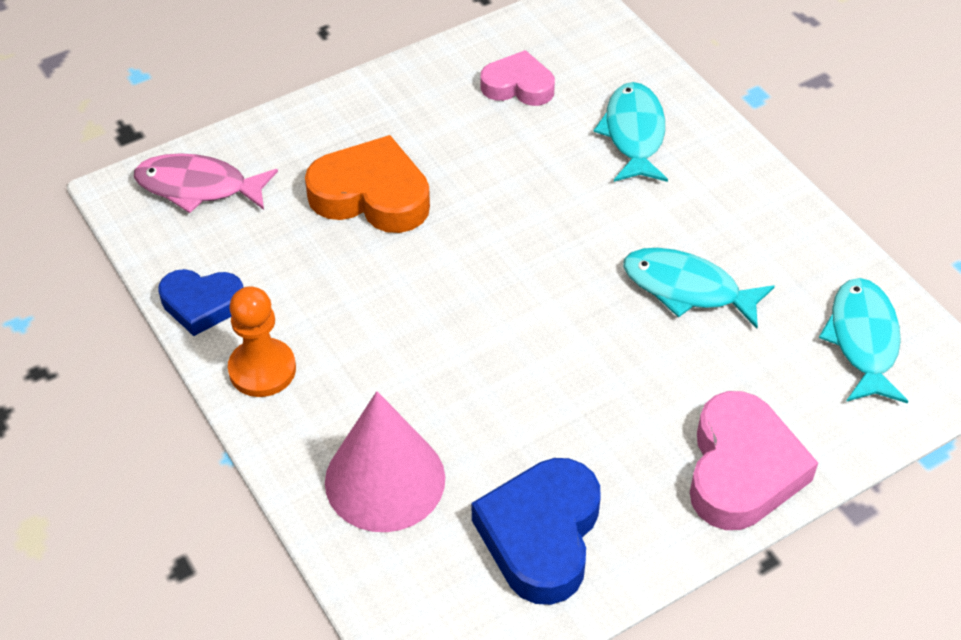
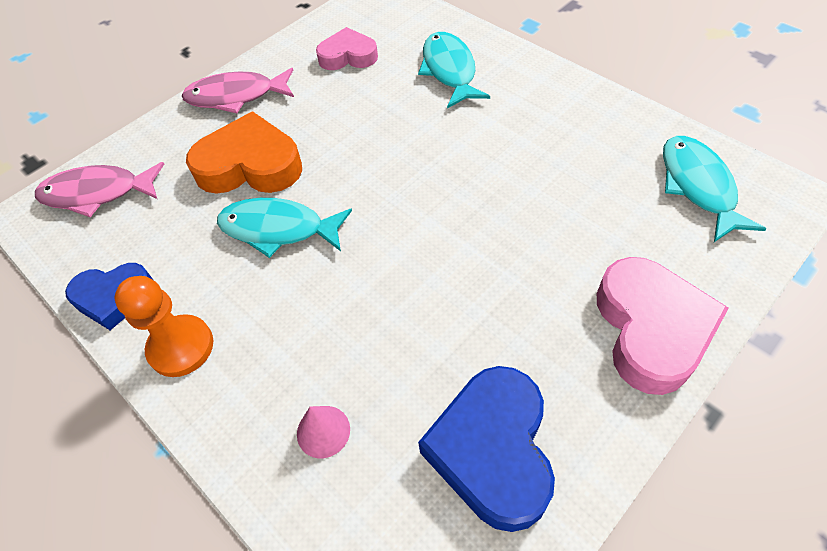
camera: 10 degrees left, 5 degrees up
(373, 107) = (236, 96): none -> pink fish
(385, 480) = (323, 431): pink cone -> pink cone, size x0.44
(687, 289) = (537, 179): turquoise fish -> turquoise fish (278, 229)

